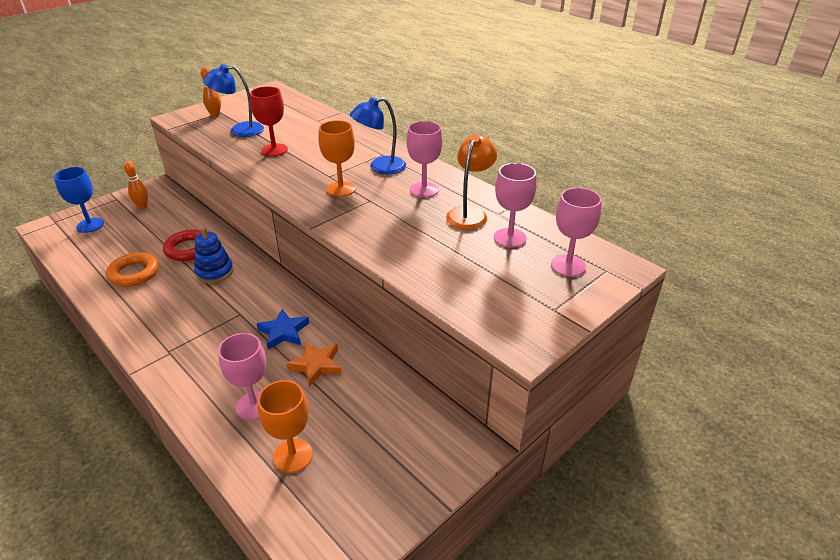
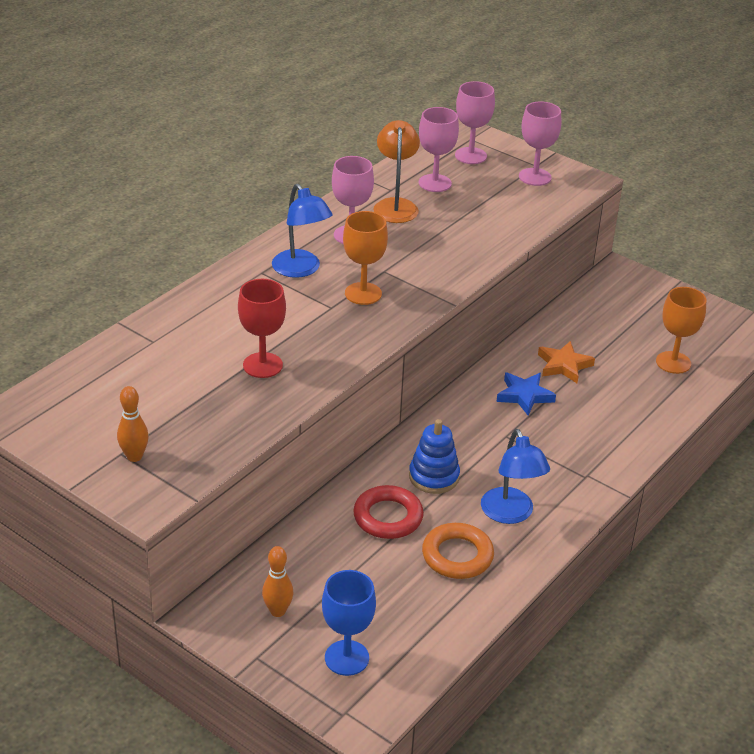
camera: 100 degrees left, 0 degrees up
(239, 130) = (197, 414): blue lamp -> blue lamp (510, 514)
(254, 405) = (631, 396): pink goblet -> pink goblet (535, 177)
(469, 213) = (395, 205): orange lamp -> orange lamp turned 75 degrees clockwise

